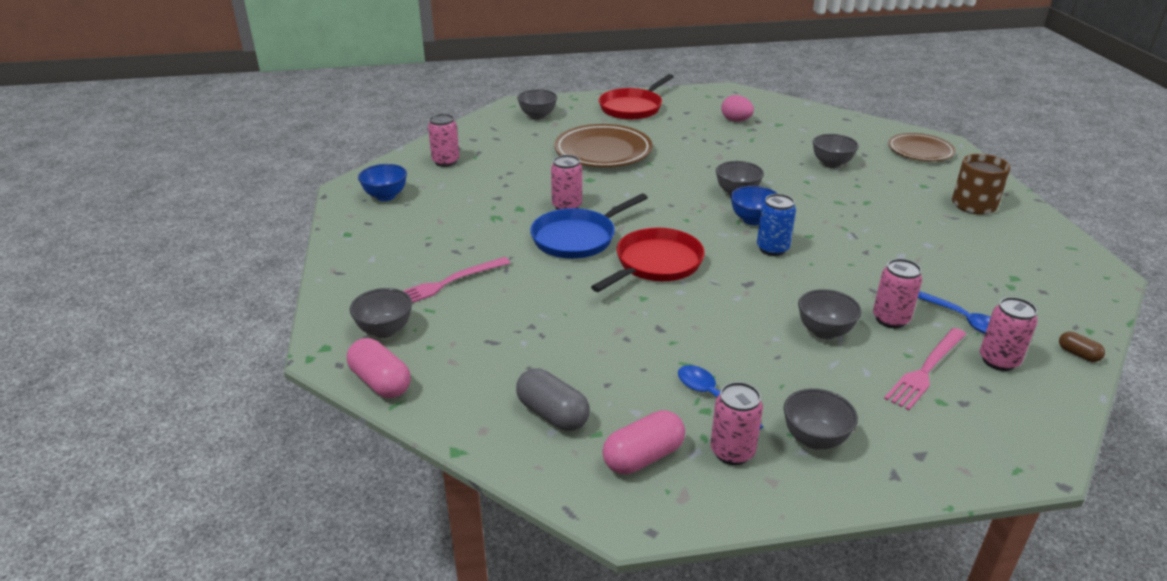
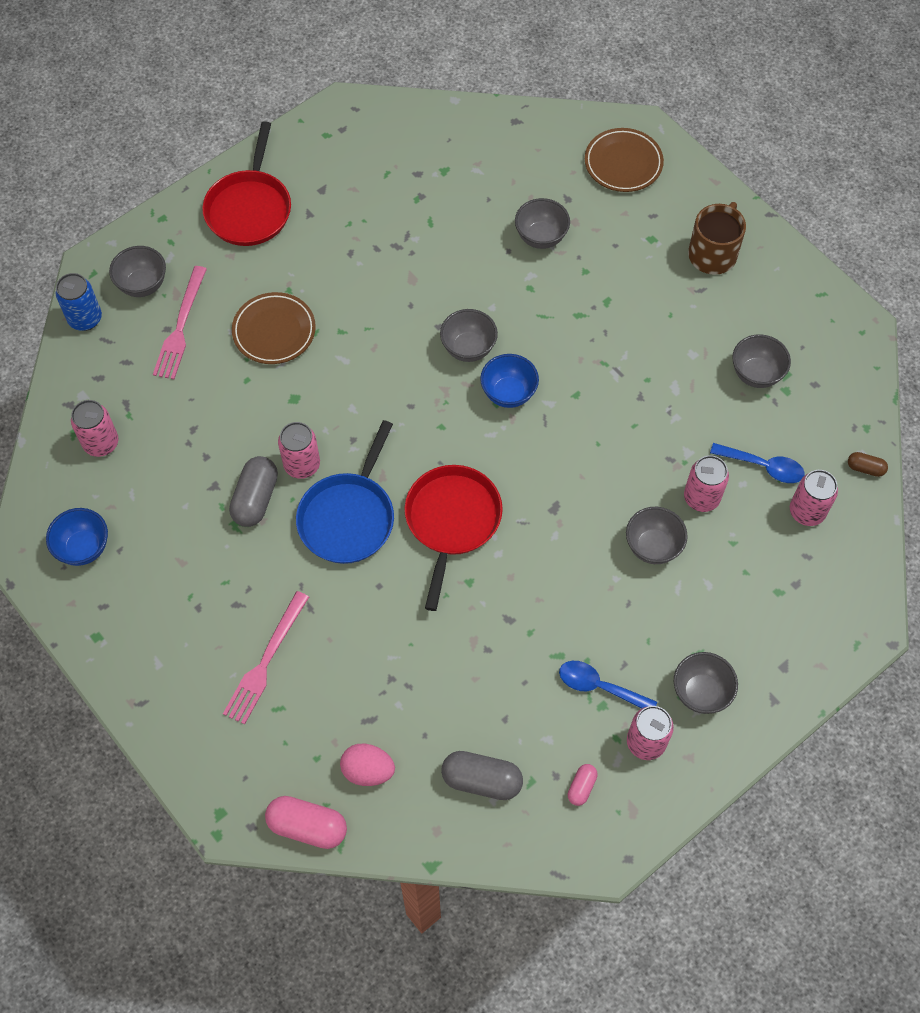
camera: 30 degrees left, 30 degrees up
(385, 330) = (258, 760): grey bowl -> grey bowl (756, 374)
(519, 210) = (255, 499): none -> grey capsule
(603, 151) = (274, 331): brown plate -> brown plate, size x0.65
(643, 457) = (581, 787): pink capsule -> pink capsule, size x0.53
(736, 120) = (391, 184): pink egg -> pink egg (368, 770)
(772, 249) = (551, 437): blue can -> blue can (85, 319)
(926, 369) = (754, 555): pink fork -> pink fork (181, 326)

